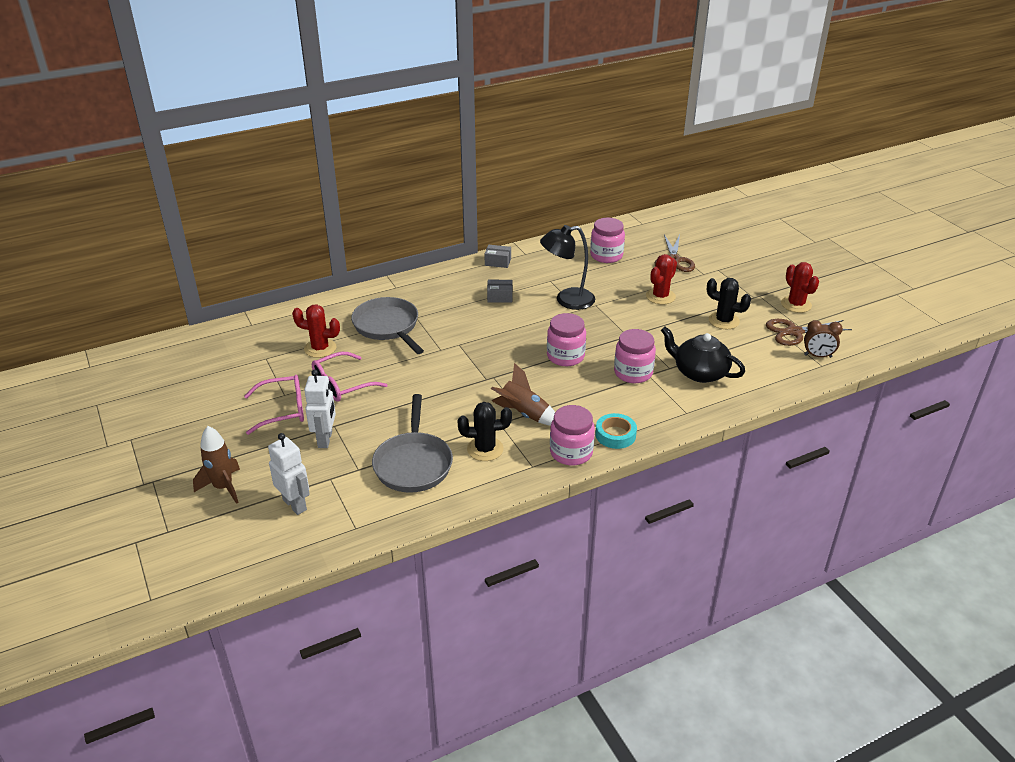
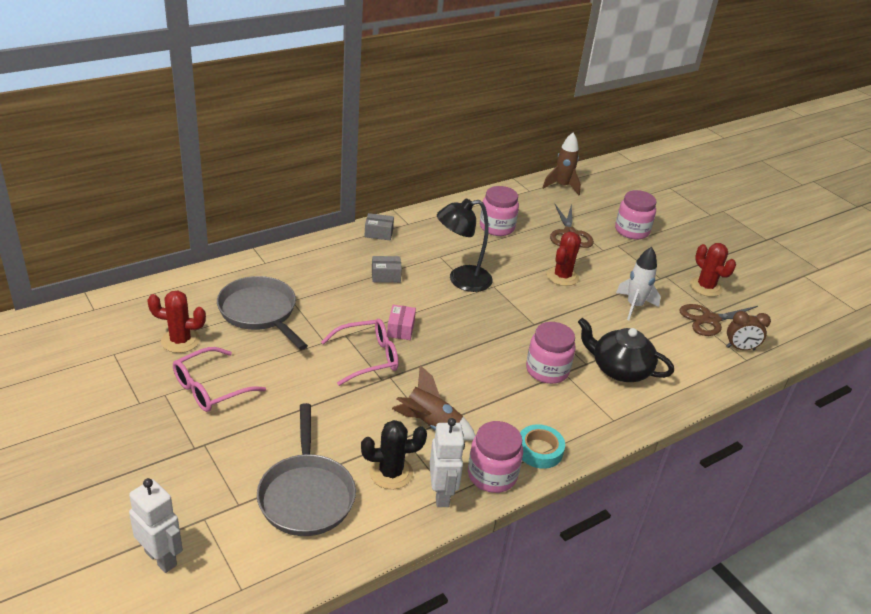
camera: 10 degrees left, 0 degrees up
(223, 487) = (66, 536): brown rocket -> brown rocket (562, 186)
(283, 410) = (139, 424): pink glasses -> pink glasses (367, 357)
(325, 439) = (194, 464): white robot -> white robot (442, 494)
(507, 339) = (400, 329): none -> pink box
(565, 356) = (469, 350): pink jar -> pink jar (632, 231)
(724, 321) = (634, 306): black cactus -> white rocket

